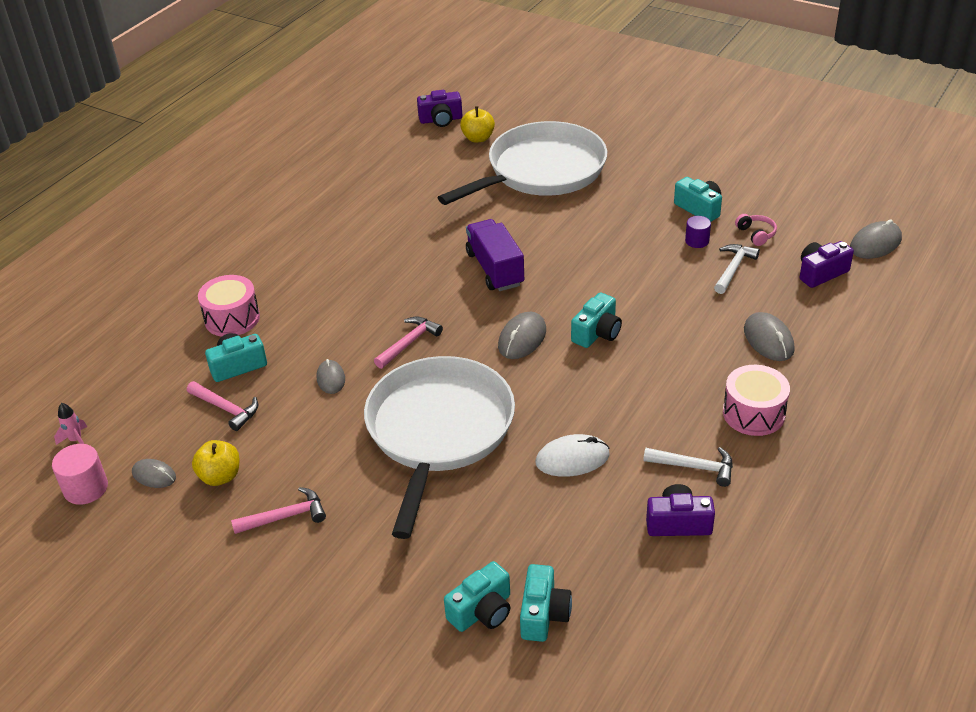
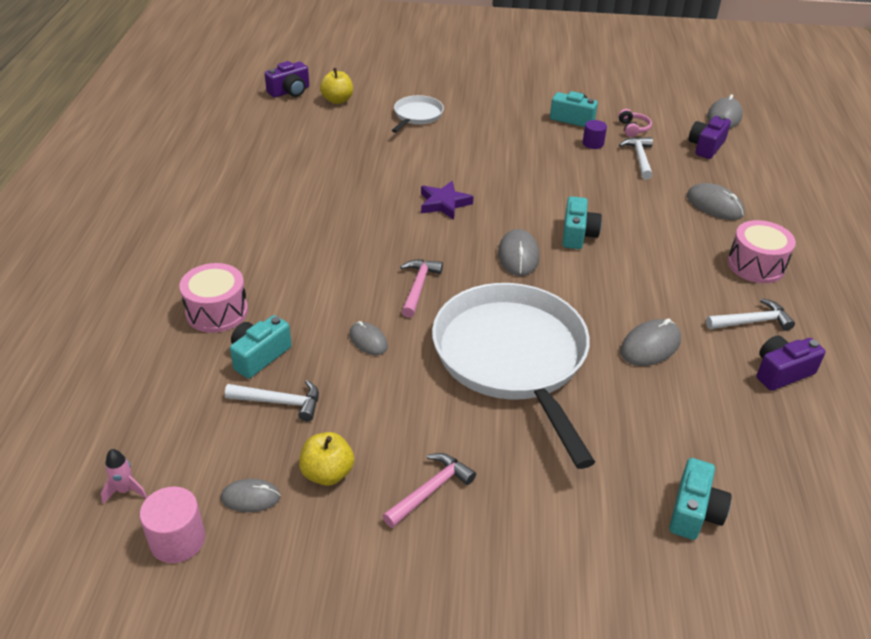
camera: 30 degrees left, 0 degrees up
(226, 409) = (280, 402): pink hammer -> white hammer
(495, 269) = (444, 203): purple truck -> purple star
(541, 171) = (417, 115): white pan -> white pan, size x0.45
(543, 614) = (748, 493): turquoise camera -> none
(572, 459) = (650, 346): white mouse -> grey mouse
(756, 234) = (633, 129): pink headphones -> pink headphones turned 45 degrees clockwise

